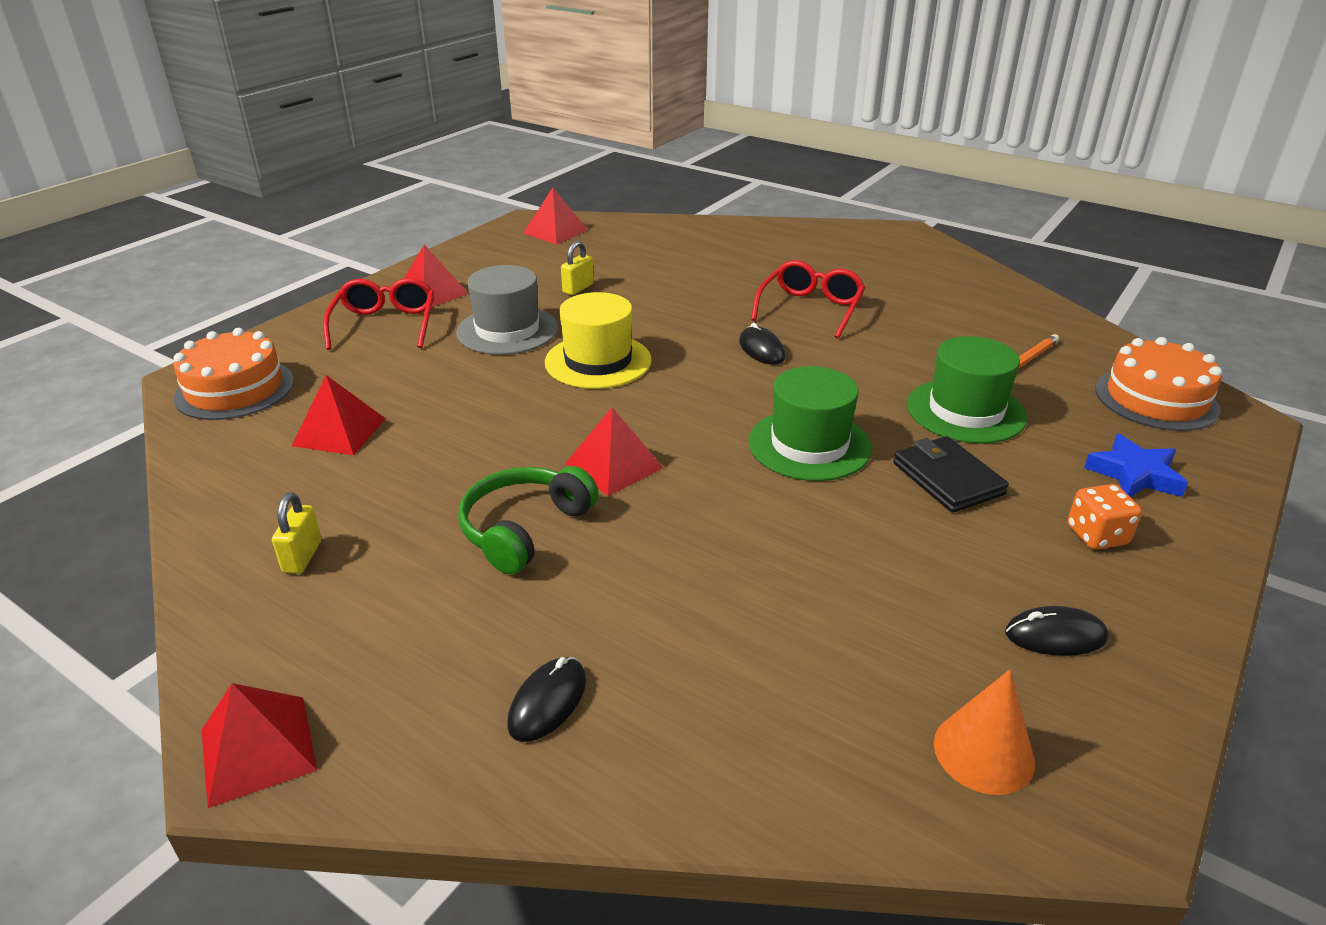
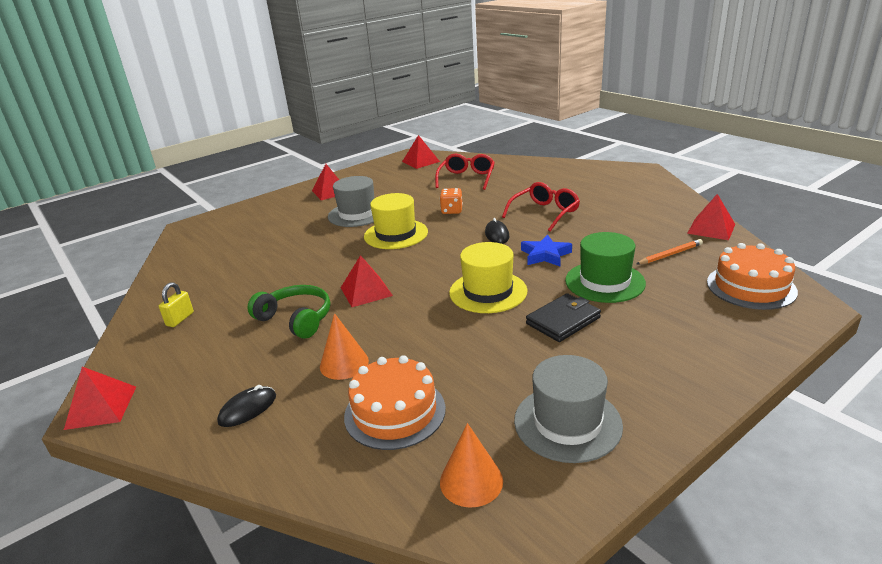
camera: 20 degrees right, 5 degrees down
(235, 389) = (202, 234): orange cake -> orange cake (395, 412)
(339, 432) = (237, 259): red pyramid -> red pyramid (711, 228)
(385, 324) = (296, 206): red glasses -> red glasses (467, 178)
(525, 529) = (296, 319): green headphones -> green headphones turned 75 degrees clockwise
(578, 288) = (412, 193): yellow padlock -> none
(661, 595) = (344, 363): none -> orange cone
(809, 445) = (488, 292): green hat -> yellow hat
(948, 479) = (563, 321): black wallet -> black wallet turned 60 degrees clockwise
(1055, 636) = (567, 423): black mouse -> grey hat
(1097, 535) = (641, 367): orange dice -> orange dice (452, 211)
(1134, 474) = (698, 332): blue star -> blue star (545, 255)

